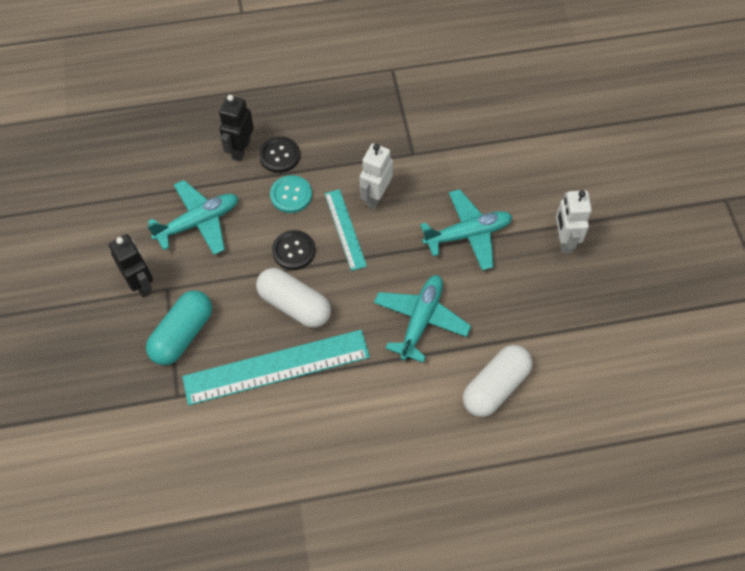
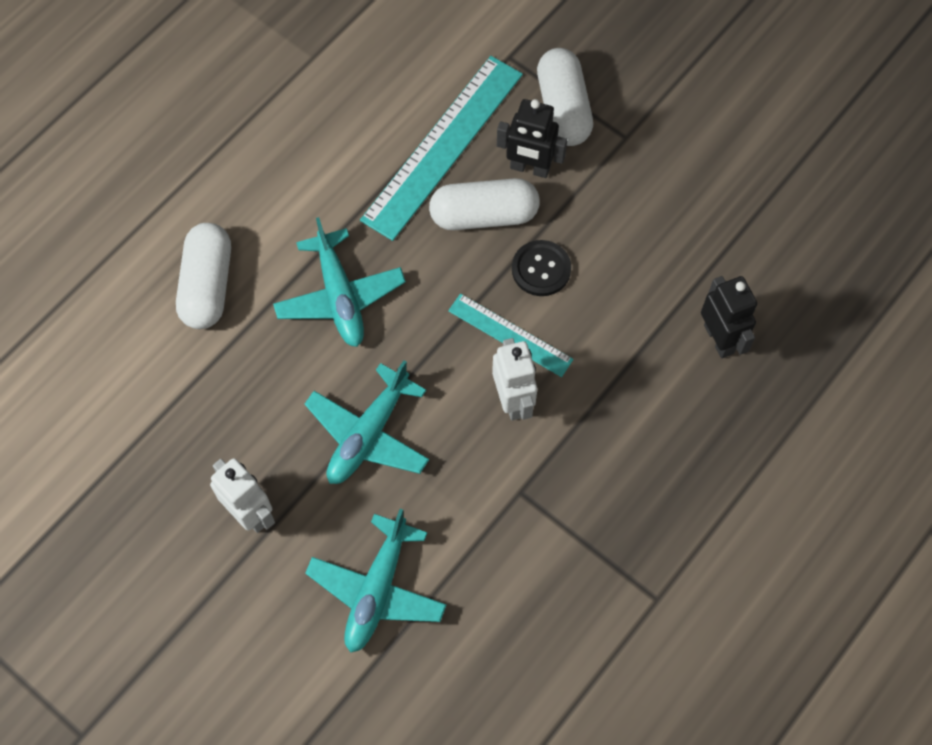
camera: 140 degrees right, 5 degrees up
(141, 284) = (655, 122): black robot -> black robot (529, 168)
(182, 334) = (563, 108): turquoise capsule -> white capsule
(198, 222) = (671, 223): turquoise plane -> turquoise plane (377, 590)
(279, 155) = (669, 366): black button -> none
(291, 195) = (607, 329): turquoise button -> none

